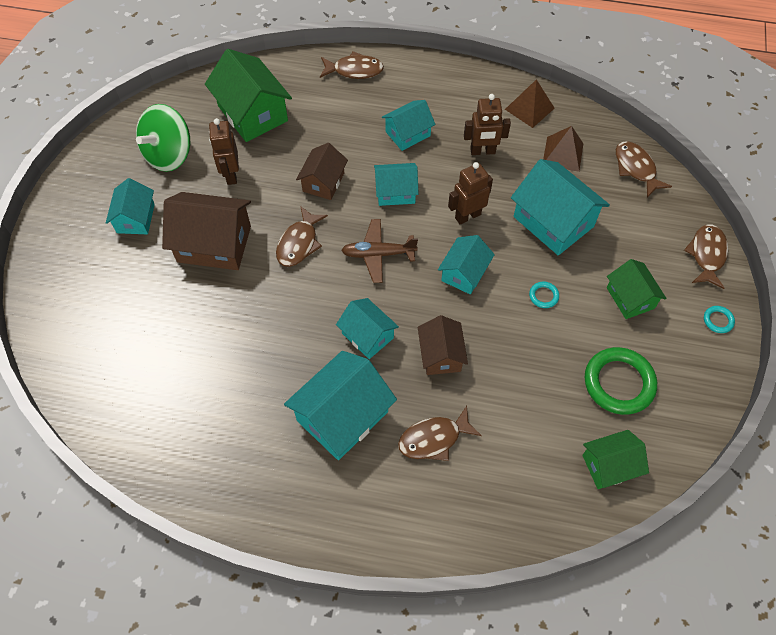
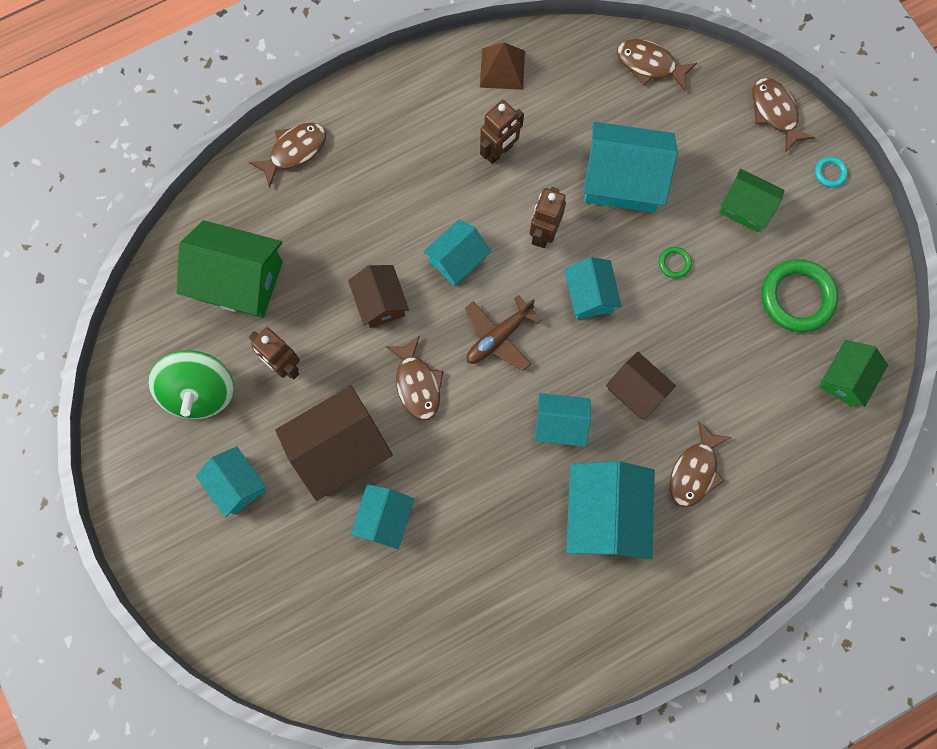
camera: 40 degrees left, 15 degrees up
(408, 134) = (412, 186): turquoise house -> turquoise house (384, 518)
(543, 296) = (674, 263): turquoise ring -> green ring
(563, 154) = (573, 98): brown pyramid -> none

